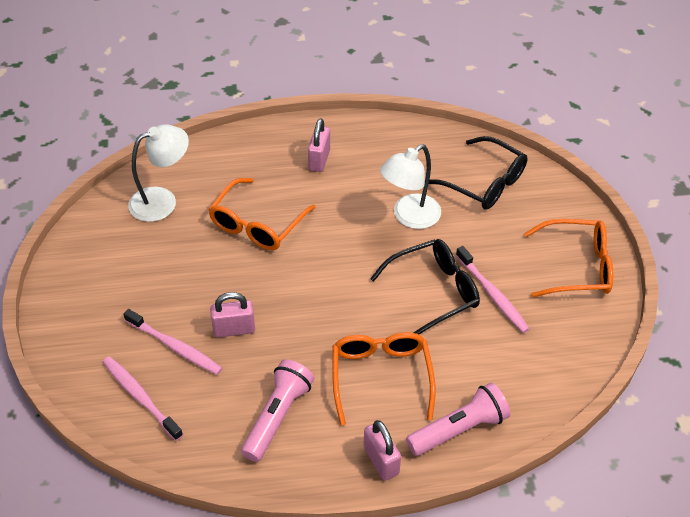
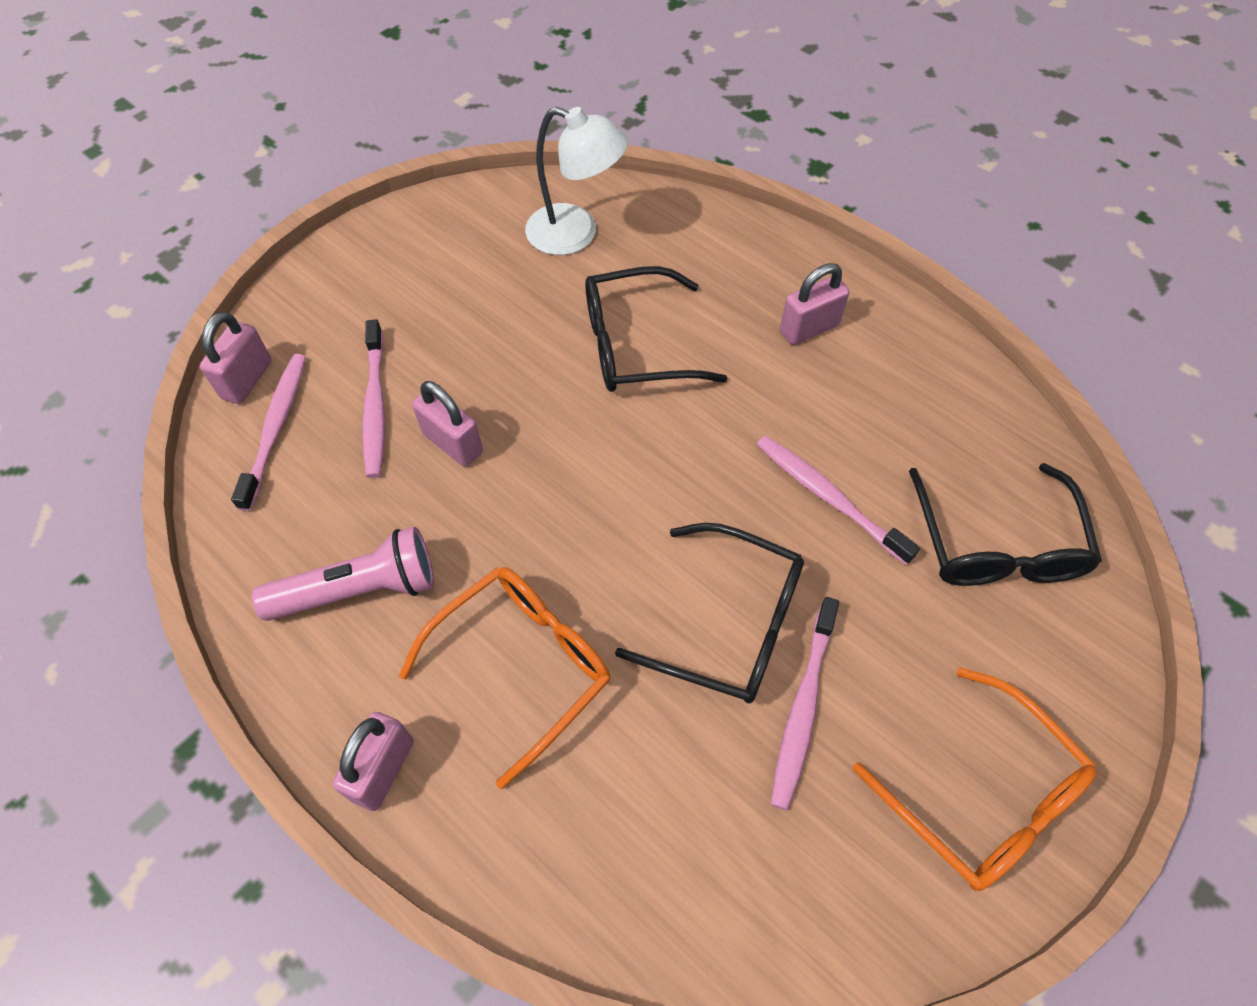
camera: 50 degrees right, 10 degrees up
(92, 392) = (247, 379): none -> pink padlock
(257, 224) = (635, 345): orange glasses -> black glasses
(409, 217) = (828, 497): white lamp -> pink toothbrush
(459, 429) = (518, 839): pink flashlight -> none

